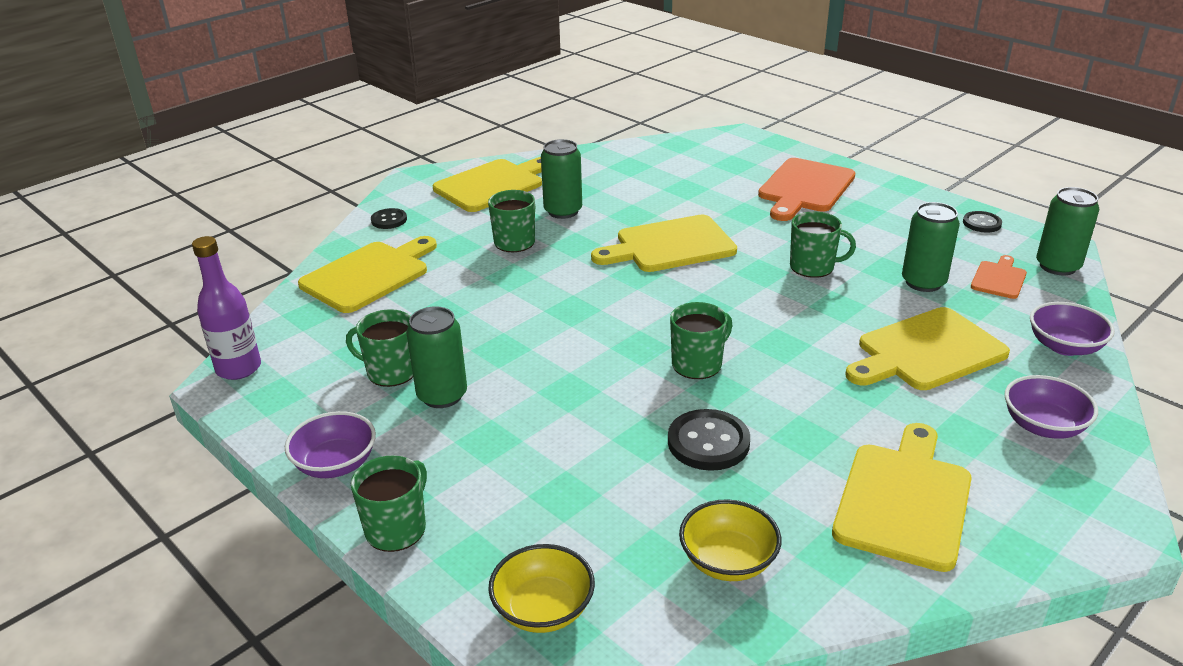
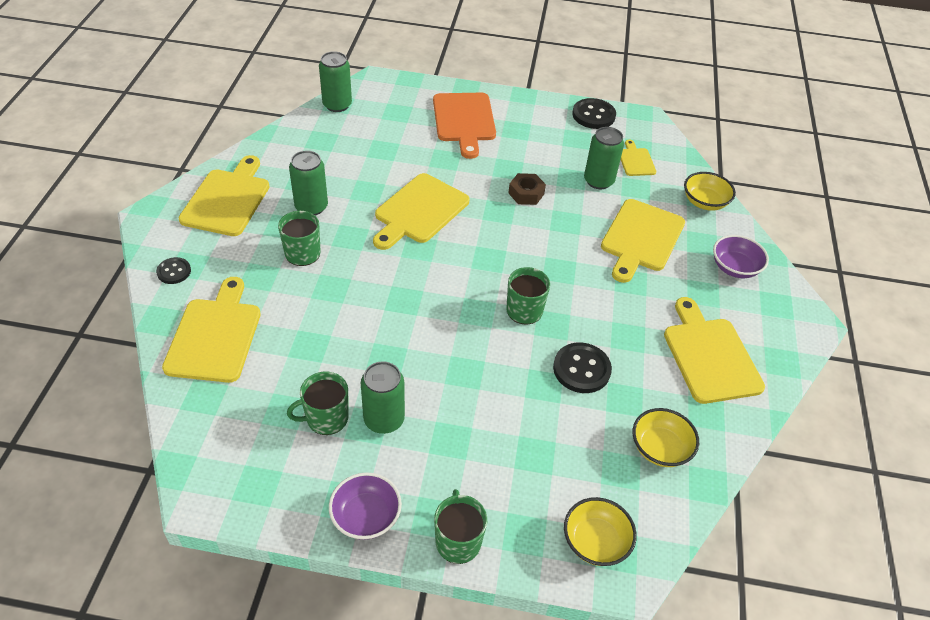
camera: 40 degrees left, 15 degrees up
(238, 368) = (200, 477): purple bottle -> none
(813, 267) = (526, 193): green mug -> brown nut
(982, 223) = (593, 115): black button -> black button, size x1.65
(999, 278) = (636, 161): orange cutting board -> yellow cutting board
(1057, 266) = (658, 138): green can -> green can (337, 105)
(1064, 346) = (704, 202): purple bowl -> yellow bowl

